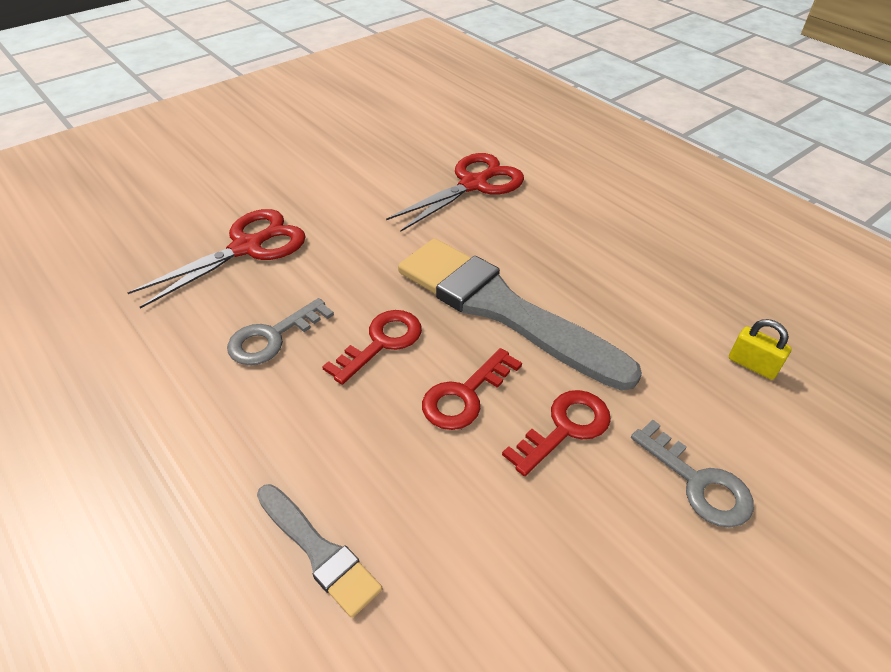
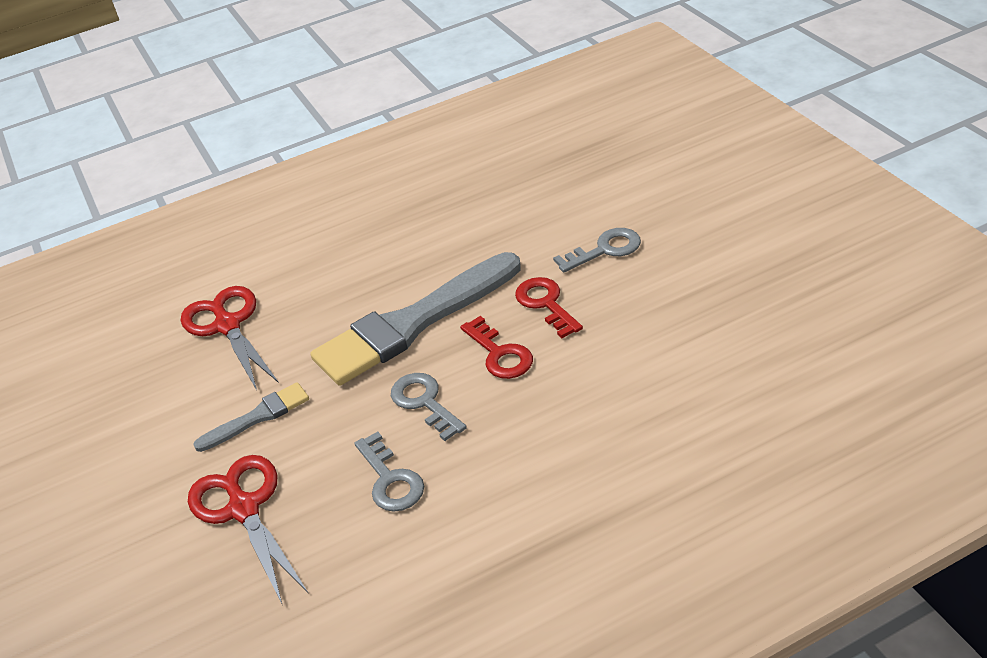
camera: 70 degrees left, 5 degrees down
(318, 551) = (619, 442): grey brush -> grey brush (257, 417)
(381, 342) = (424, 402): red key -> grey key
(752, 365) = (516, 204): yellow padlock -> none

